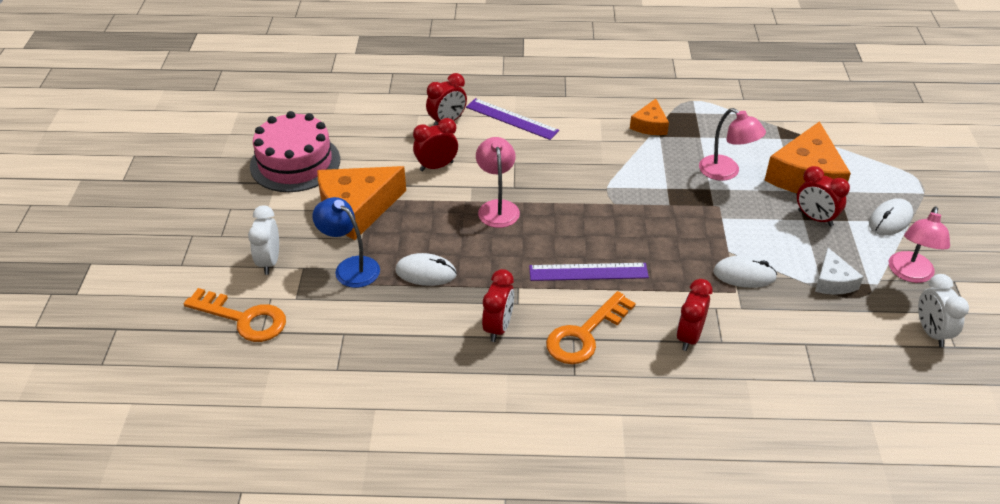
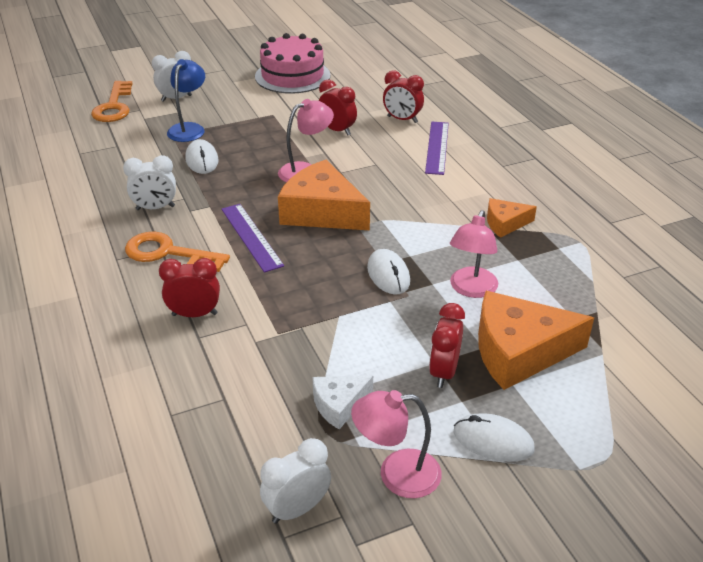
camera: 65 degrees right, 5 degrees down
(357, 209) = (257, 113): orange cheese -> orange cheese (321, 212)
(498, 327) = (155, 208): red clock -> white clock
(744, 274) = (308, 334): white mouse -> white mouse (388, 274)

